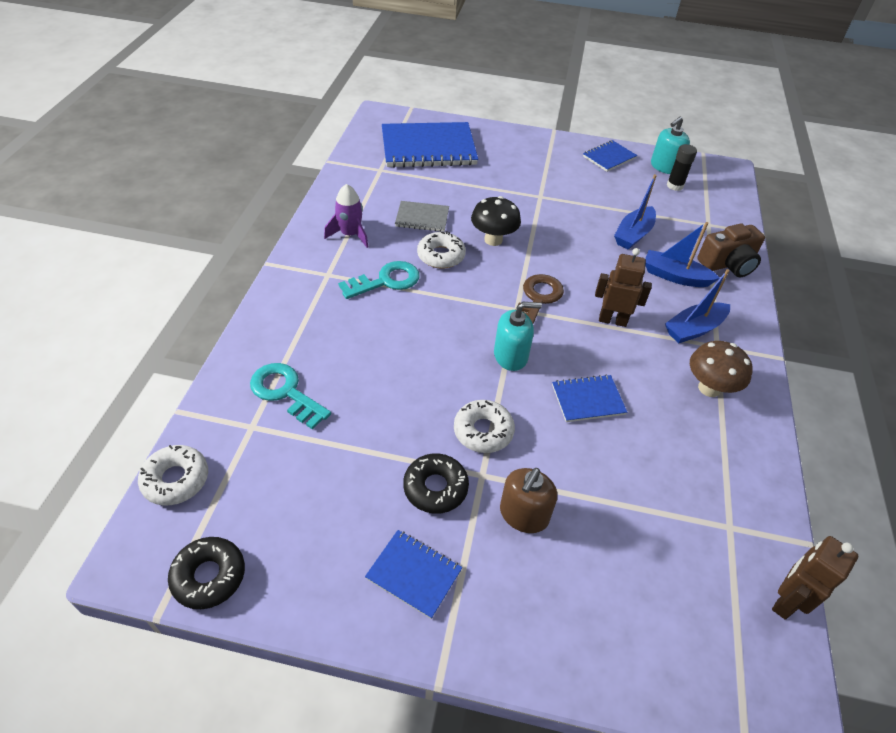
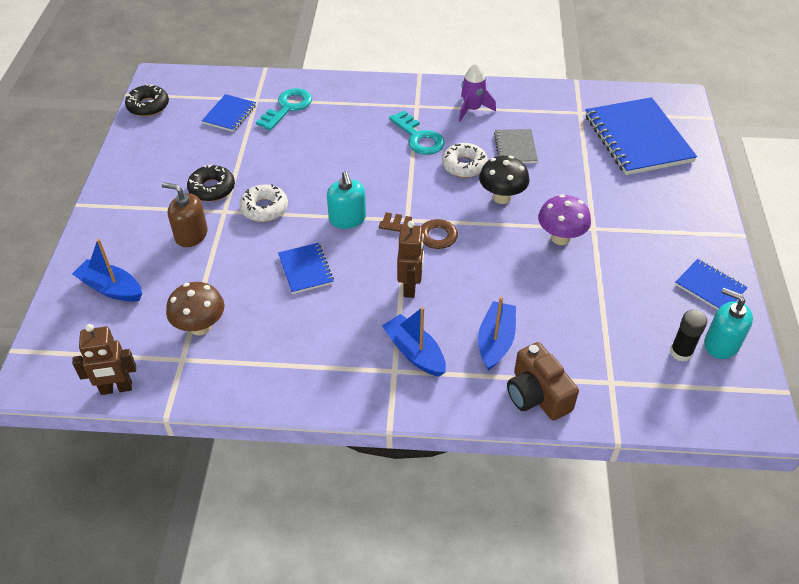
camera: 85 degrees right, 0 degrees up
(176, 480) = (212, 79): white donut -> none
(414, 574) = (146, 186): blue notebook -> blue notebook (229, 114)
(551, 216) = (560, 238): none -> purple mushroom
(633, 235) = (557, 307): blue boat -> blue boat (111, 288)
(709, 388) = (334, 358): brown mushroom -> brown mushroom (200, 327)
(785, 601) = (116, 388): brown robot -> brown robot turned 135 degrees clockwise

